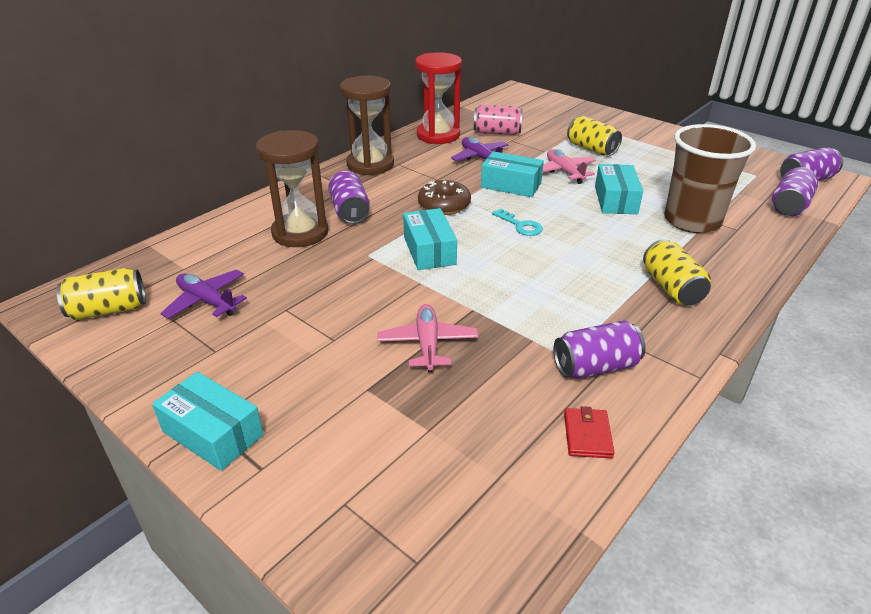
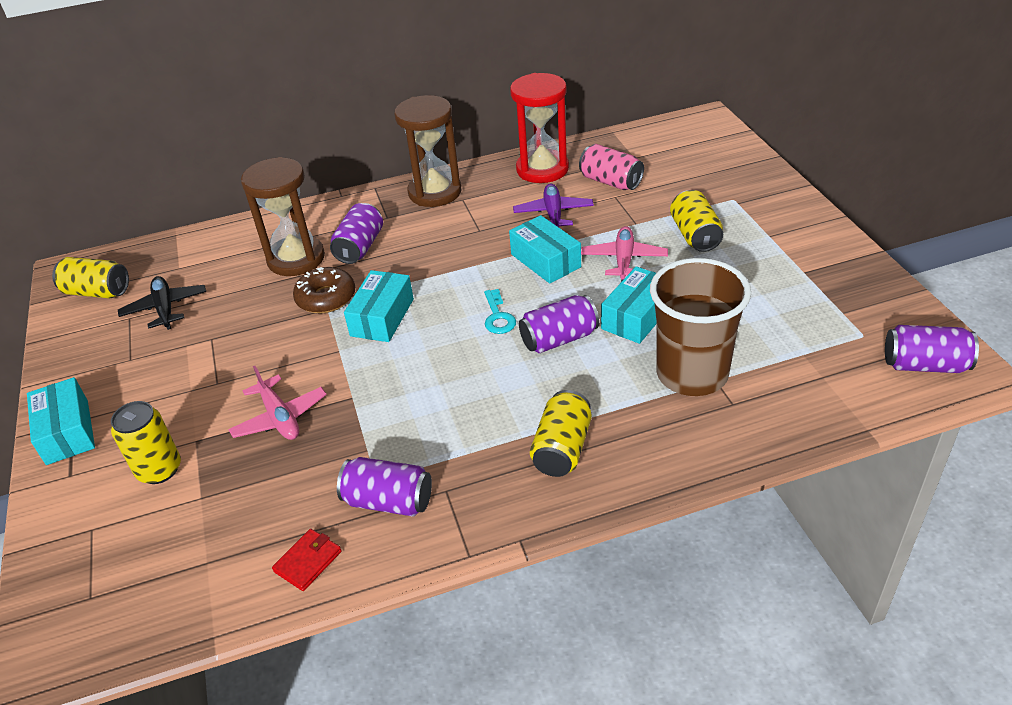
camera: 35 degrees right, 5 degrees up
(207, 301) = (165, 308): purple plane -> black plane
(358, 425) = (159, 469): none -> yellow can
(427, 344) = (280, 417): pink plane -> pink plane turned 120 degrees clockwise
(444, 205) = (452, 266): brown donut -> brown donut (326, 298)
(789, 206) = (847, 395): purple can -> purple can (559, 339)

